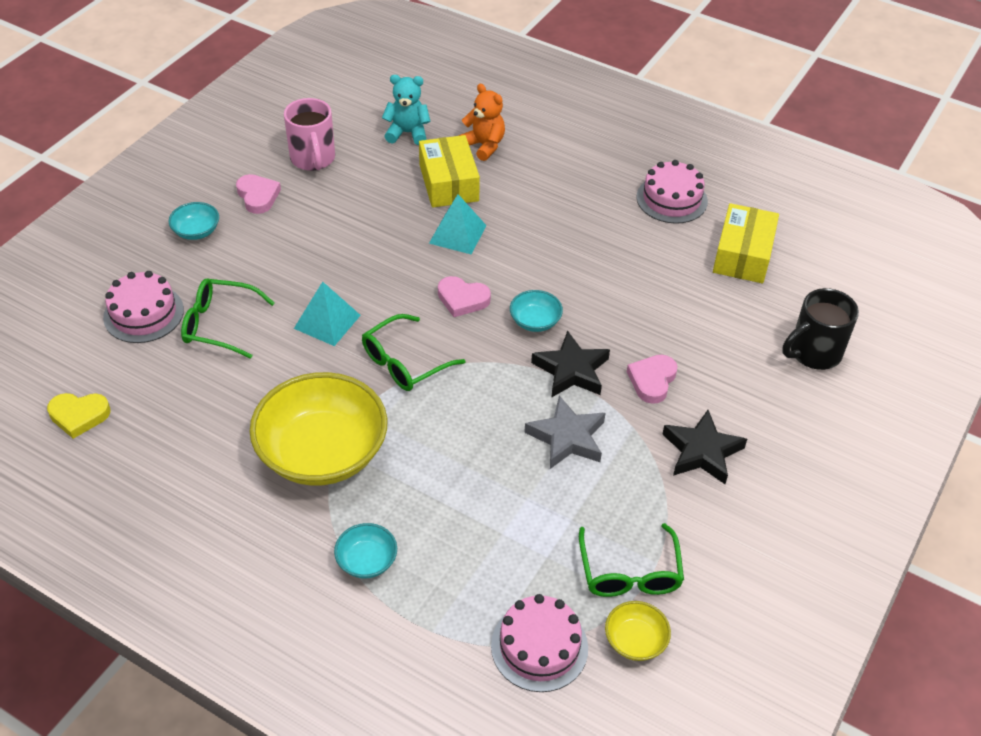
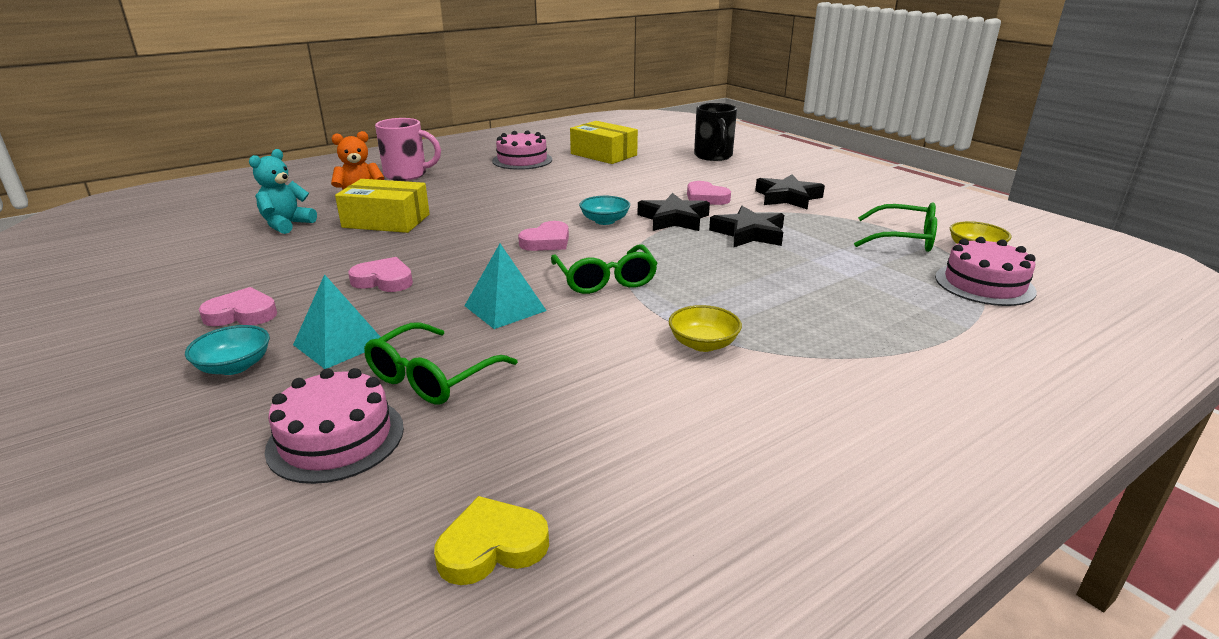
camera: 65 degrees left, 20 degrees down
(79, 416) = (492, 546): yellow heart -> yellow heart turned 135 degrees counterclockwise
(313, 159) = (238, 273): pink mug -> pink mug (407, 175)
(322, 452) = (703, 344): yellow bowl -> yellow bowl, size x0.44
(339, 237) = (384, 280): none -> pink heart
(367, 561) = (871, 345): turquoise bowl -> none
(457, 234) = (459, 229): turquoise pyramid -> turquoise pyramid (339, 344)
(567, 437) = (749, 233): grey star -> black star

